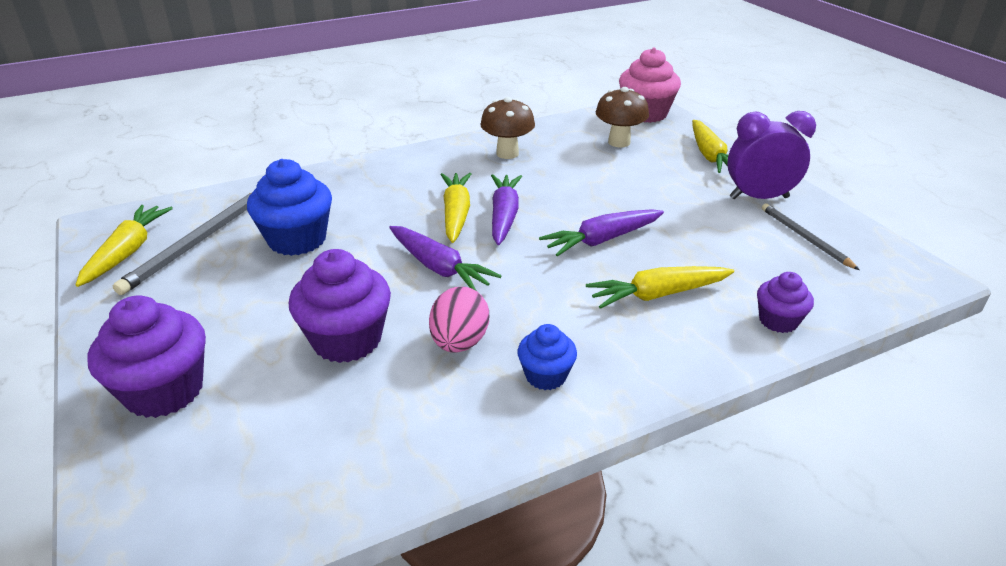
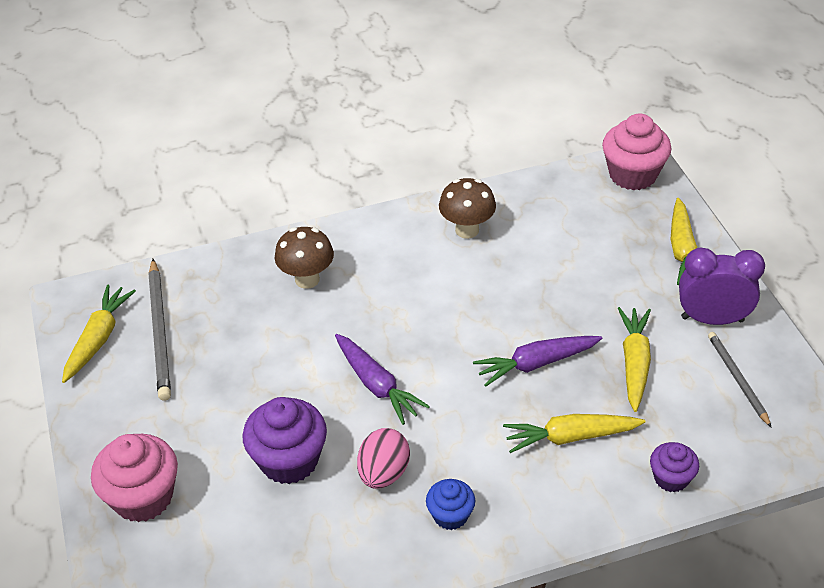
camera: 10 degrees right, 10 degrees up
(164, 391) = (143, 497): purple cupcake -> pink cupcake
(198, 242) = (160, 332): grey pencil -> grey pencil turned 45 degrees counterclockwise
(297, 240) = (249, 337): blue cupcake -> none
(456, 214) = (401, 316): yellow carrot -> yellow carrot (634, 363)
(504, 216) = (448, 323): purple carrot -> none
(619, 142) = (590, 221): brown mushroom -> brown mushroom (307, 279)

